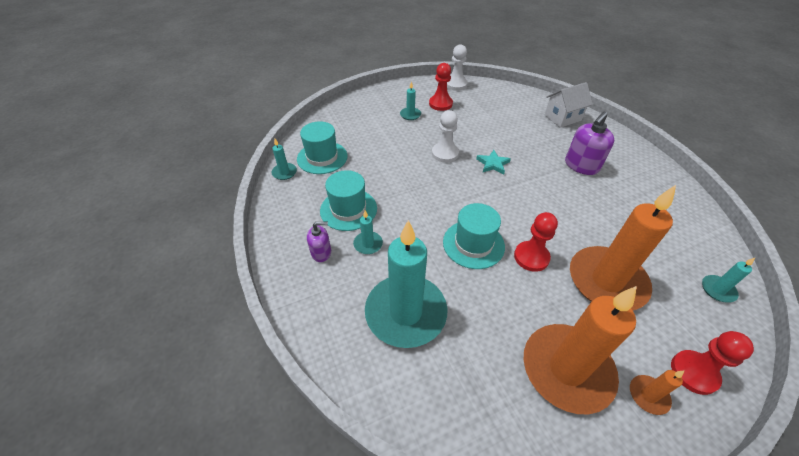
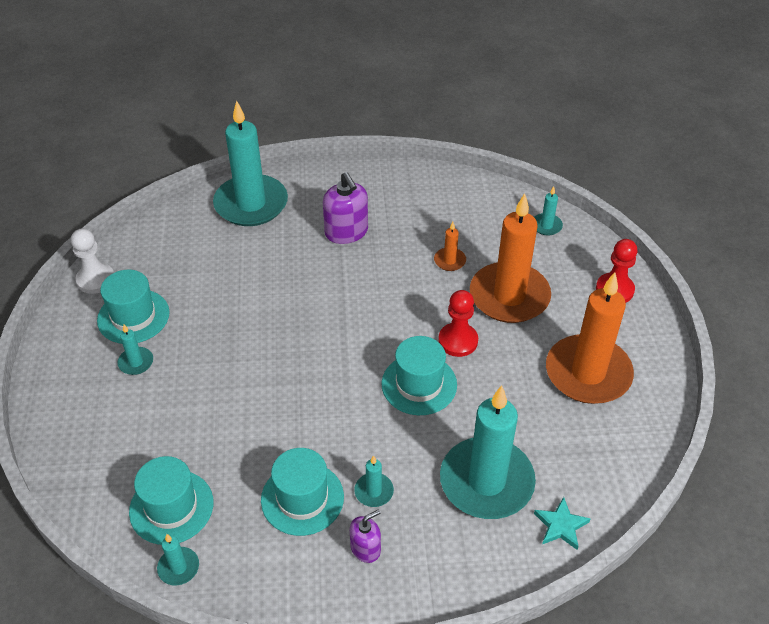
camera: 70 degrees left, 0 degrees up
(321, 252) = (365, 548): purple soap dispenser -> purple soap dispenser turned 45 degrees clockwise
(440, 104) = (133, 316): red pawn -> turquoise hat
(445, 153) = (250, 353): white pawn -> none
(493, 164) = (298, 311): turquoise star -> turquoise star (560, 525)
(562, 118) = (251, 204): white house -> turquoise candle
(648, 395) = (625, 330): orange candle -> orange candle (449, 261)

